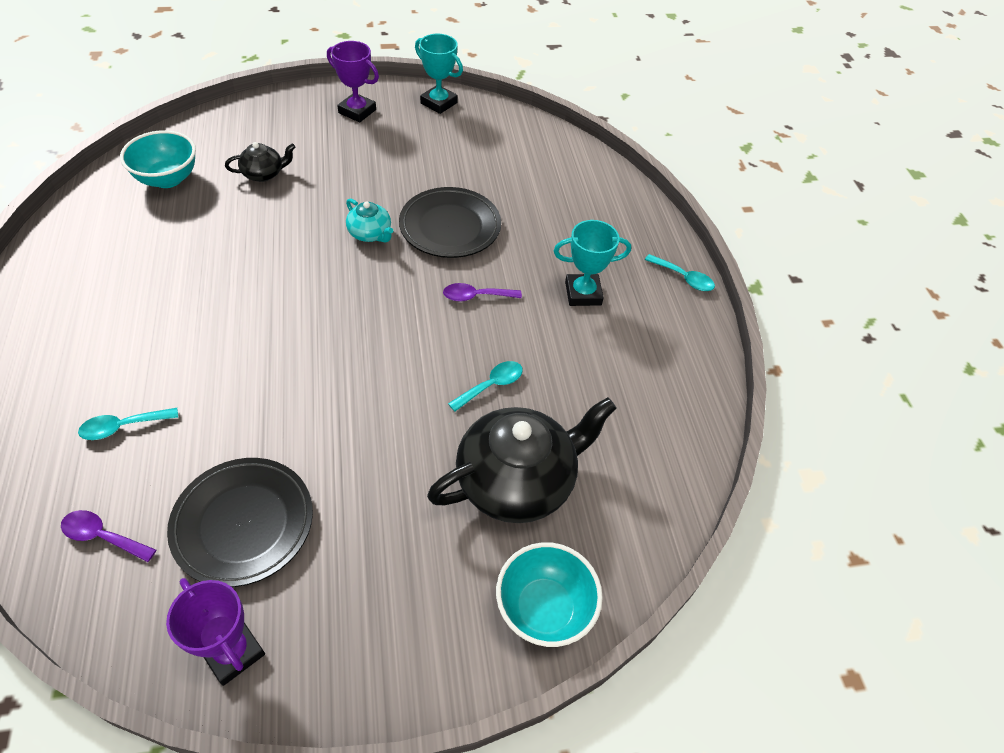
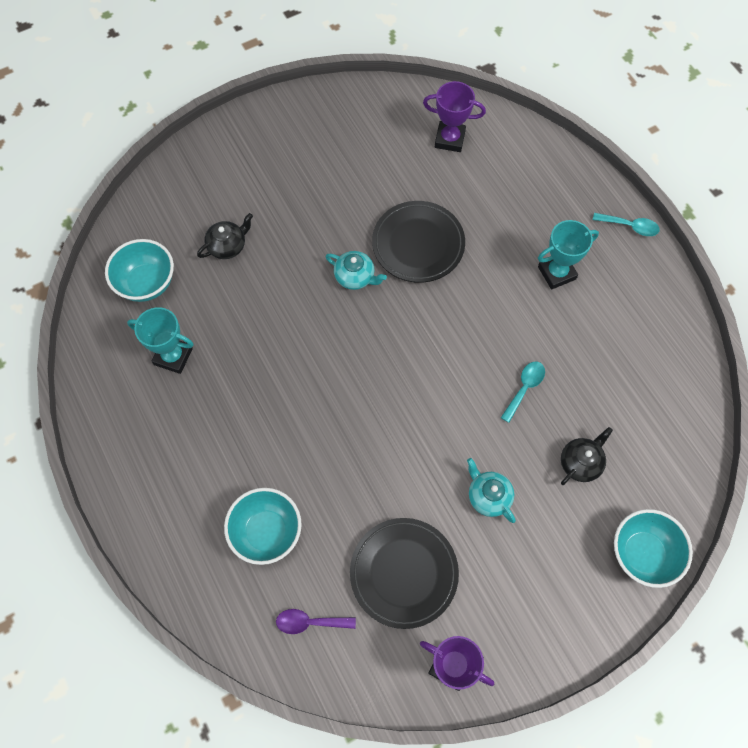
camera: 15 degrees left, 15 degrees up
(123, 426) = (267, 532): turquoise spoon -> turquoise bowl
(357, 111) = (269, 141): purple trophy -> purple trophy (449, 139)
(390, 478) = (488, 496): none -> turquoise teapot
(439, 103) = (337, 103): turquoise trophy -> turquoise trophy (173, 356)
(476, 296) = (473, 308): purple spoon -> none
(517, 481) = (580, 462): black teapot -> black teapot, size x0.48

